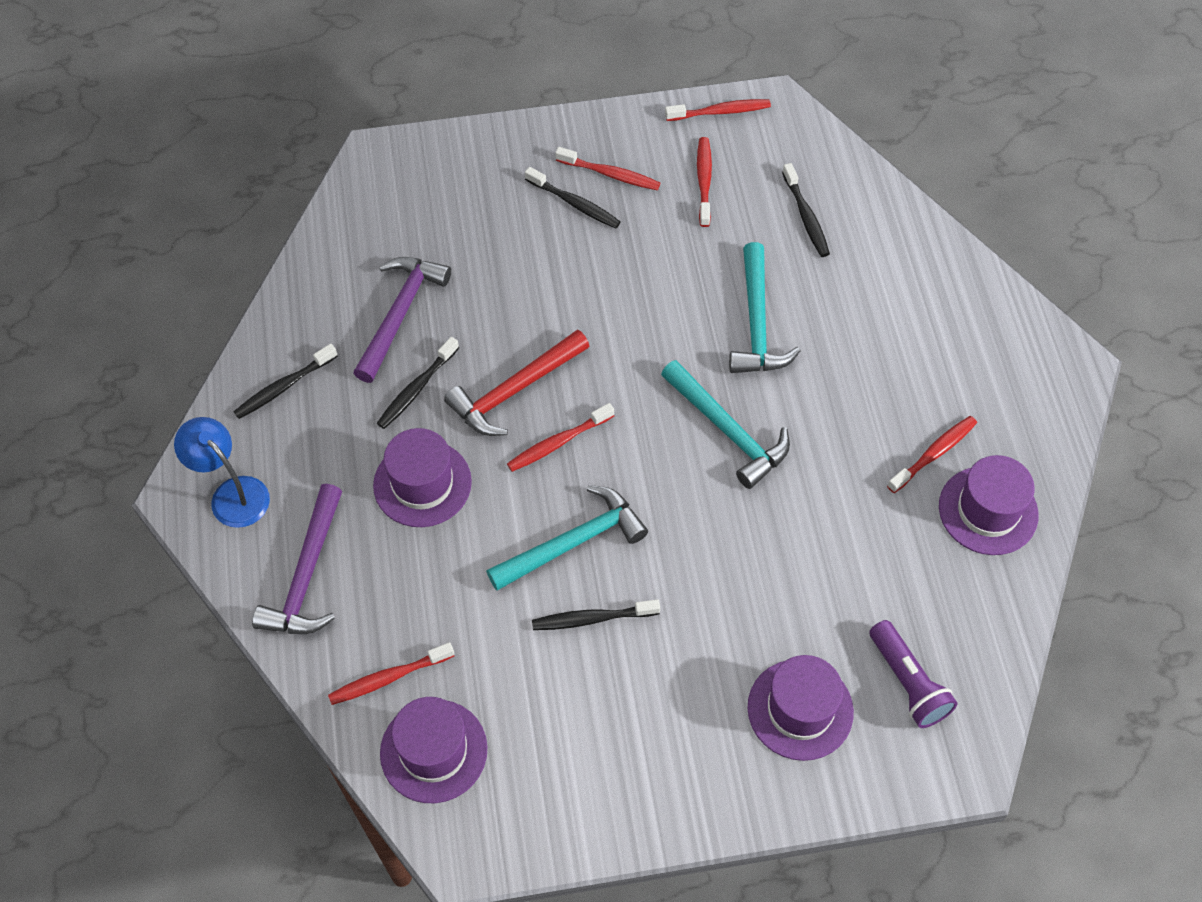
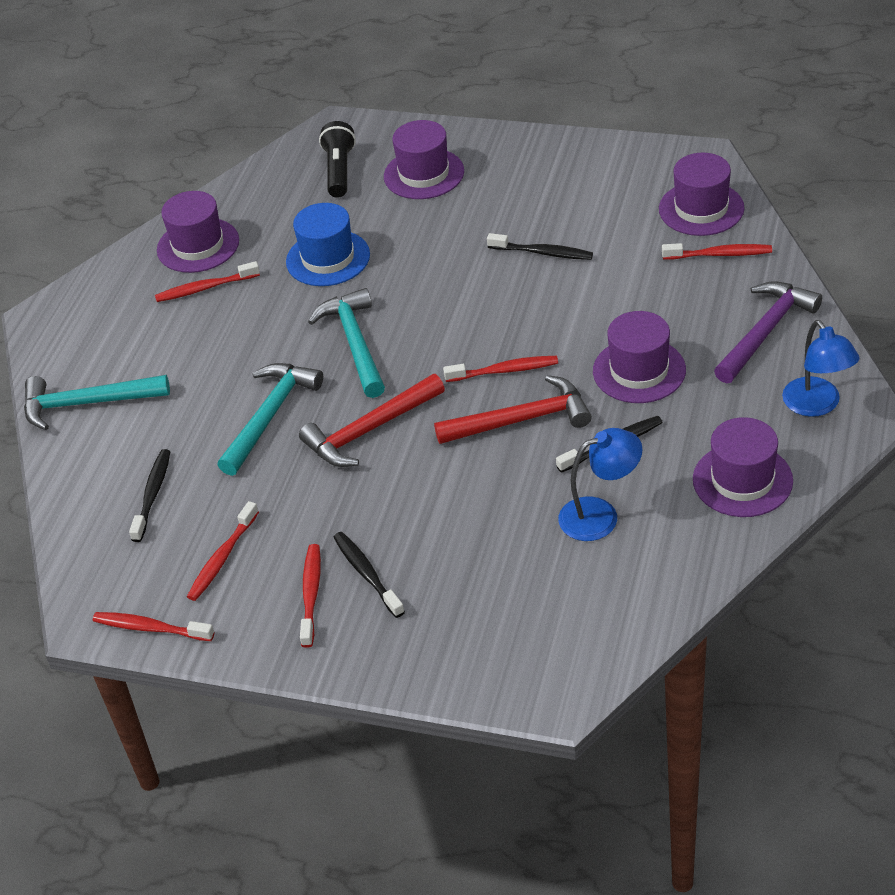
camera: 150 degrees left, 15 degrees down
(283, 387) = (742, 480): black toothbrush -> purple hat
(400, 314) = (600, 515): purple hammer -> blue lamp
(573, 542) = (530, 301): turquoise hammer -> turquoise hammer (87, 403)
(610, 174) = (311, 594): red toothbrush -> red toothbrush turned 45 degrees clockwise
(653, 336) = (369, 430): none -> red hammer
(829, 536) = (328, 258): none -> blue hat
(908, 682) = (339, 171): purple flashlight -> black flashlight

